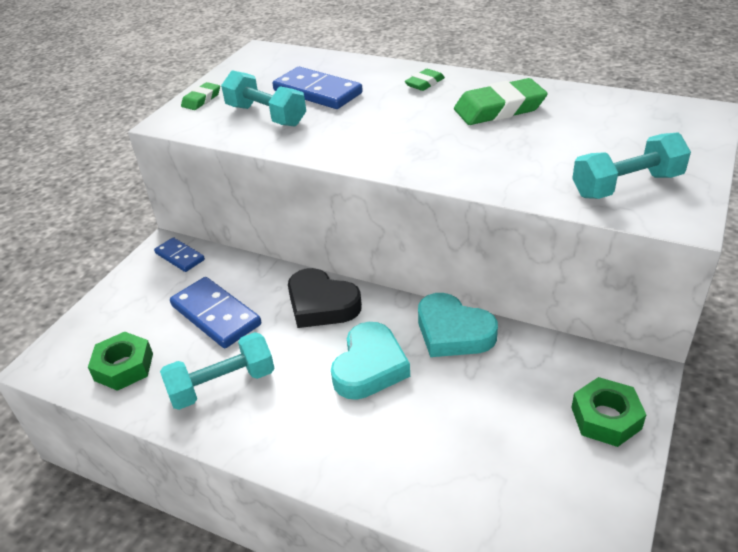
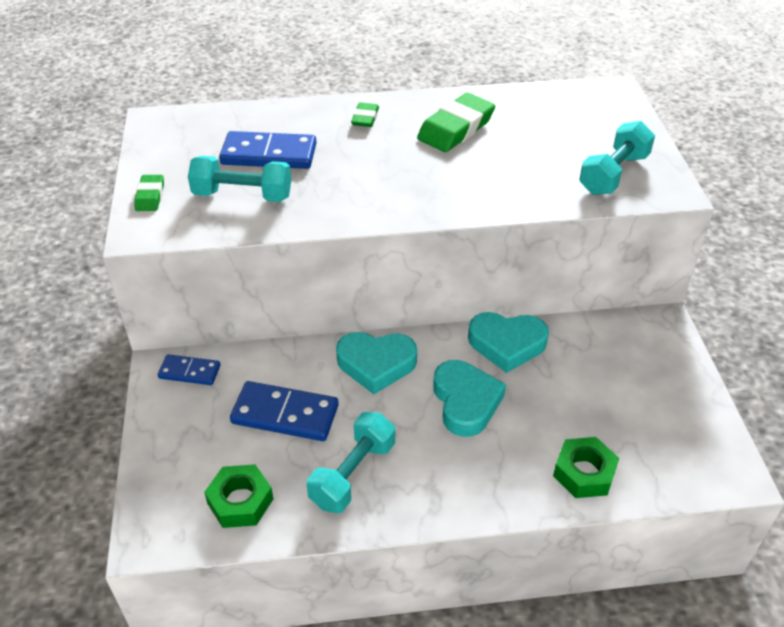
camera: 35 degrees left, 5 degrees up
(321, 304) = (376, 364): black heart -> turquoise heart
(606, 418) = (665, 366): green nut -> green nut (584, 473)

